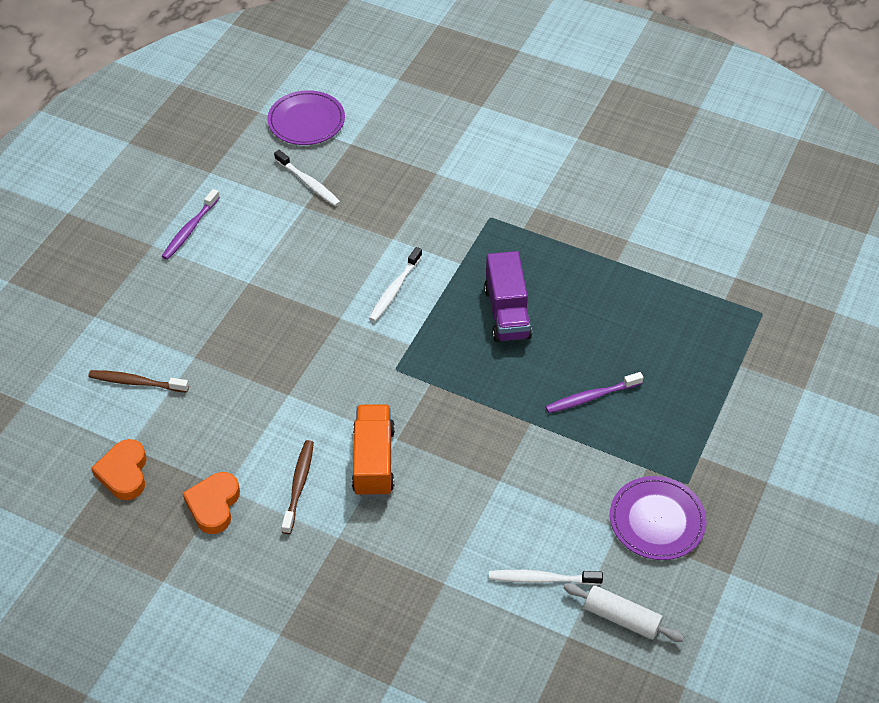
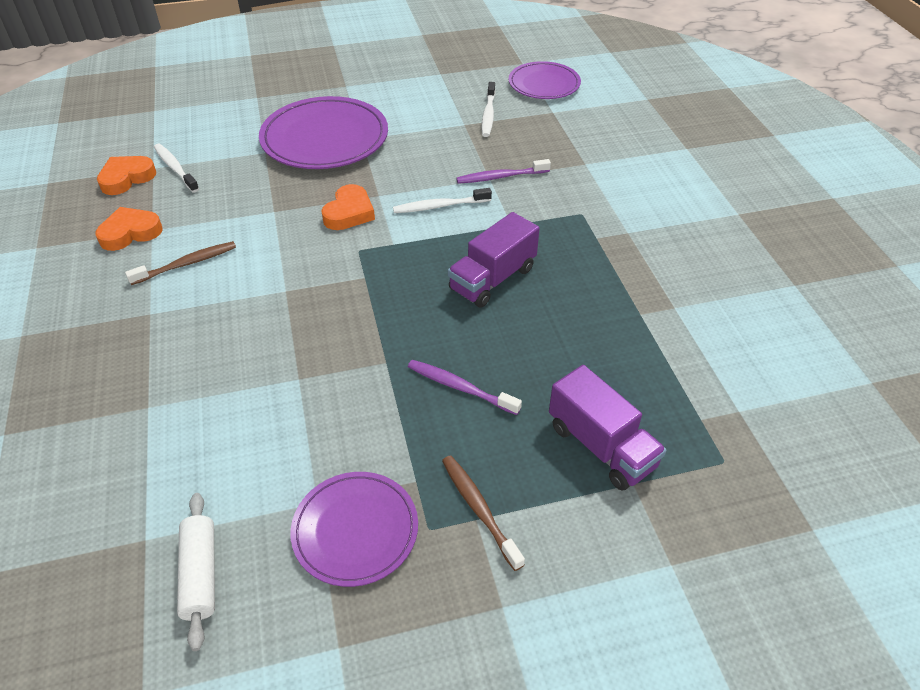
camera: 50 degrees right, 5 degrees down
(136, 382) = (215, 141): brown toothbrush -> brown toothbrush (479, 509)
(190, 229) = (378, 92): purple toothbrush -> purple toothbrush (501, 177)
(220, 306) = (325, 138): none -> purple plate
(343, 348) = (349, 212): none -> orange heart
(373, 461) = (248, 290): orange truck -> none
(542, 579) = (204, 476): white toothbrush -> white toothbrush (175, 168)
(701, 360) = (601, 446): none -> purple truck

